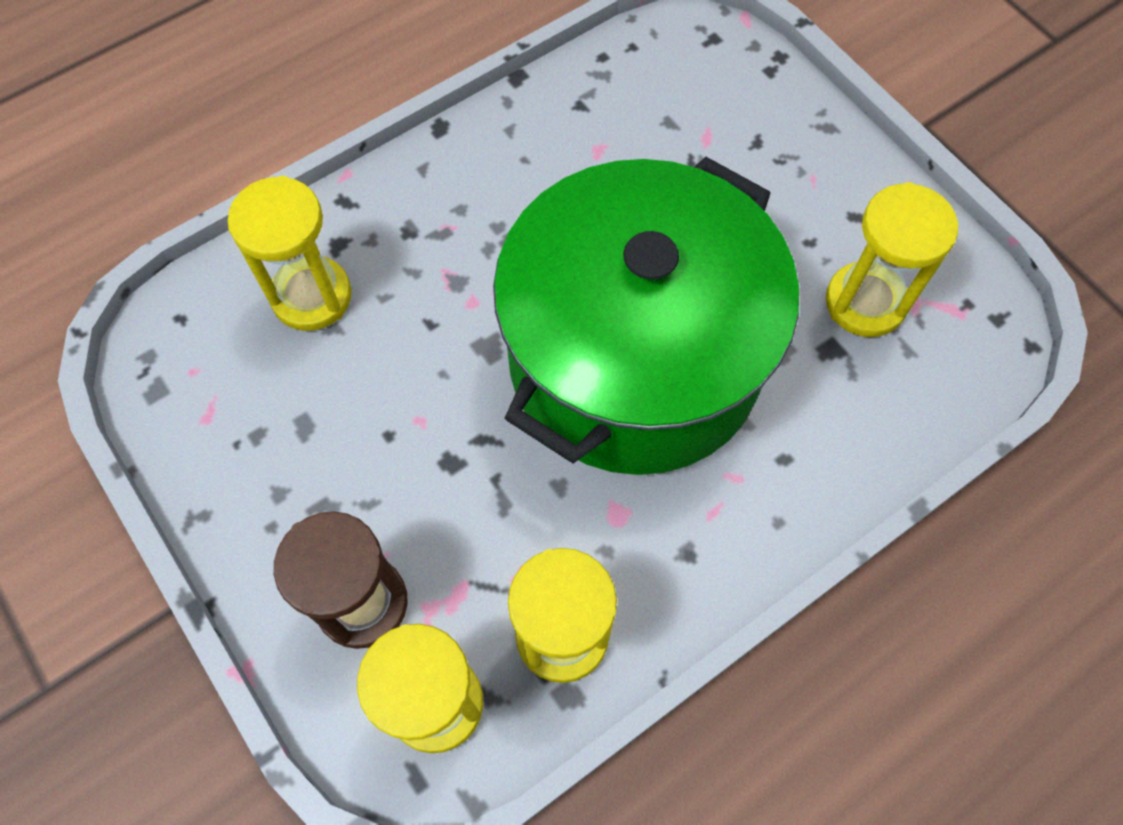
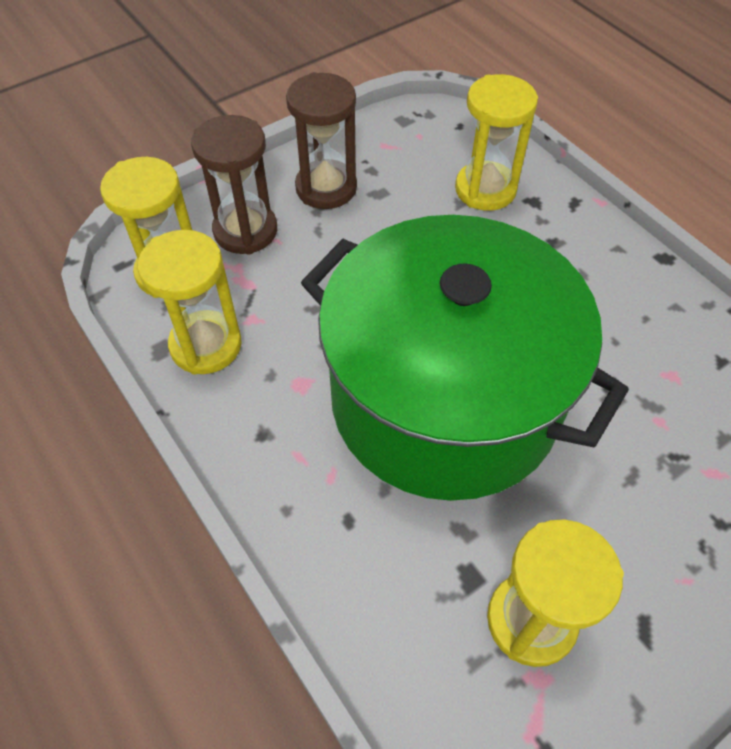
camera: 90 degrees right, 10 degrees down
(287, 495) = (326, 188): none -> brown hourglass

